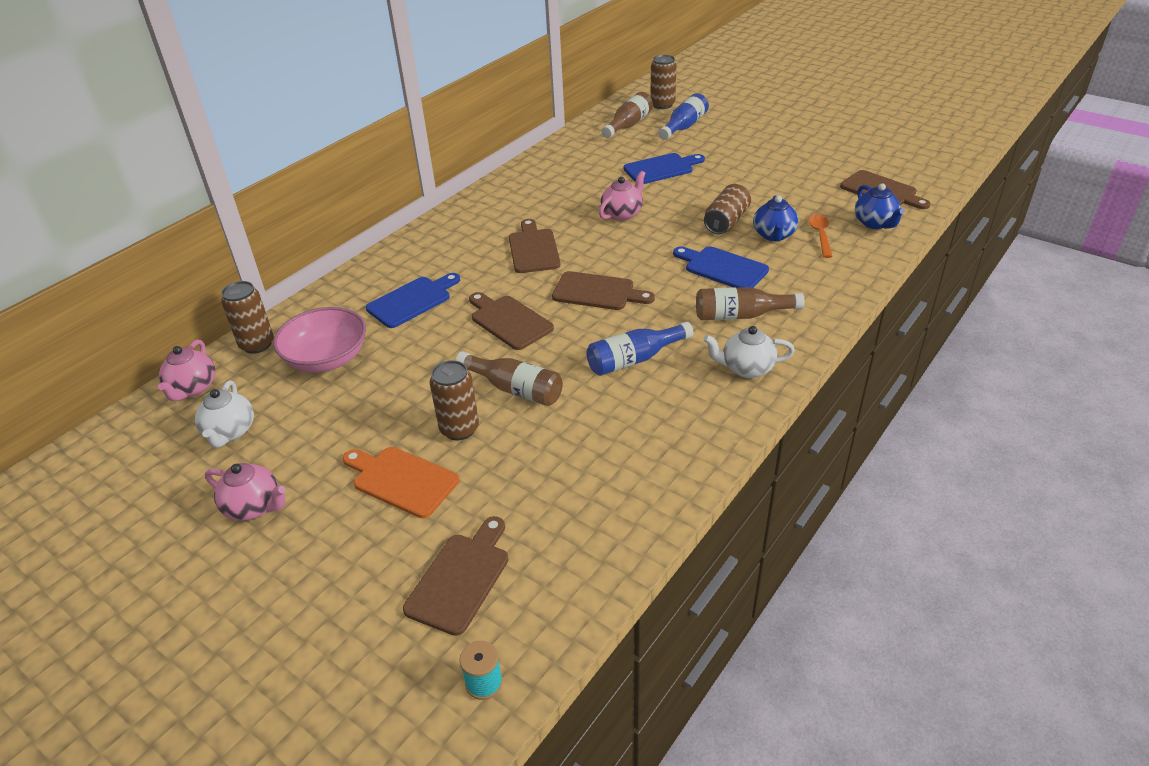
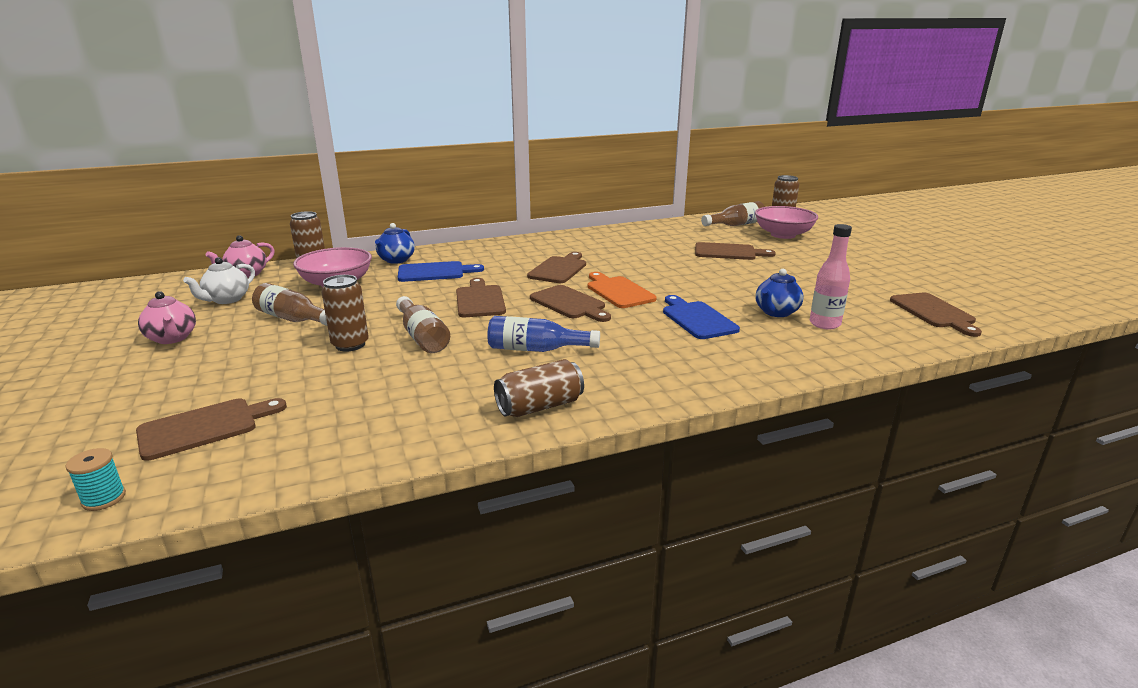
camera: 30 degrees right, 15 degrees down
(401, 480) = (269, 358): orange cutting board -> orange cutting board (618, 291)
(622, 214) = (657, 268): pink teapot -> none
(661, 168) = (728, 252): blue cutting board -> brown cutting board
(684, 127) = (783, 235): blue bottle -> pink bowl
(726, 222) = (742, 293): brown can -> brown can (539, 406)
(741, 315) = (670, 352): brown bottle -> brown bottle (293, 319)
(746, 368) = (623, 386): white teapot -> none
(820, 235) = (824, 324): orange spoon -> pink bottle
(875, 223) = (897, 331): blue teapot -> blue teapot (396, 260)

